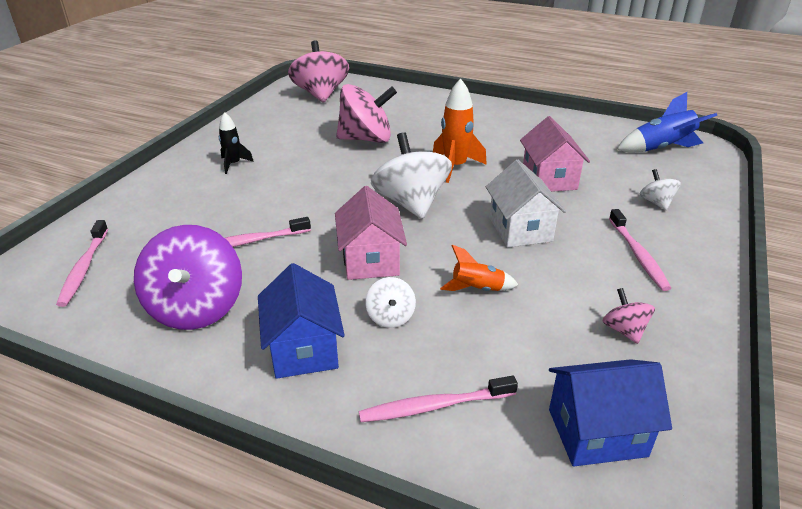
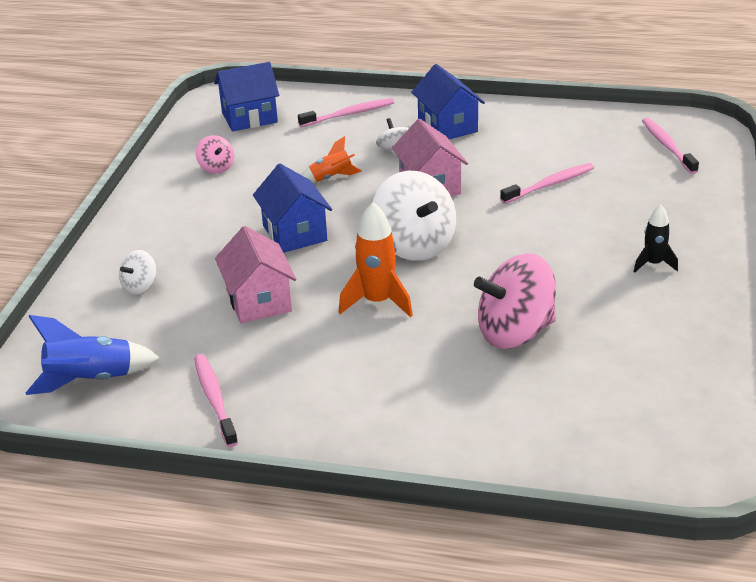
camera: 170 degrees right, 0 degrees up
(196, 308) = (545, 136): purple spinning top -> none
(320, 94) = (656, 428): pink spinning top -> none
(520, 229) = (294, 233): white house -> blue house
(638, 255) = (184, 225): pink toothbrush -> pink toothbrush (215, 399)
(656, 202) = (140, 286): white spinning top -> white spinning top turned 60 degrees clockwise

